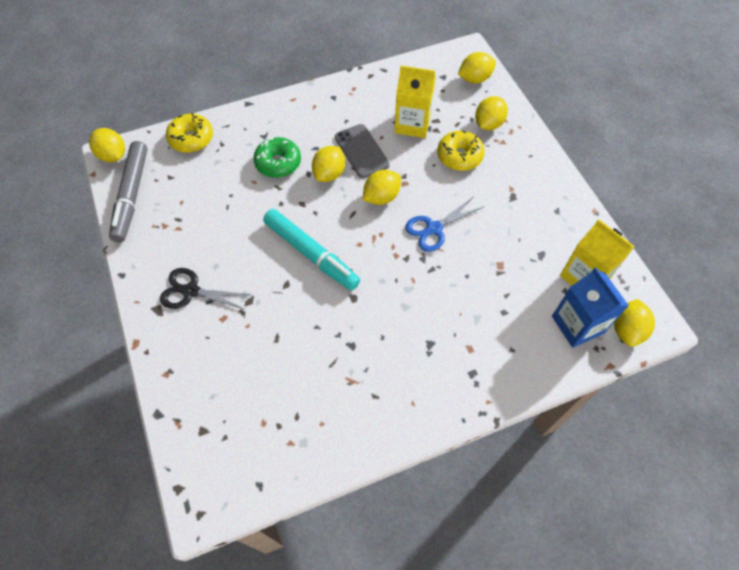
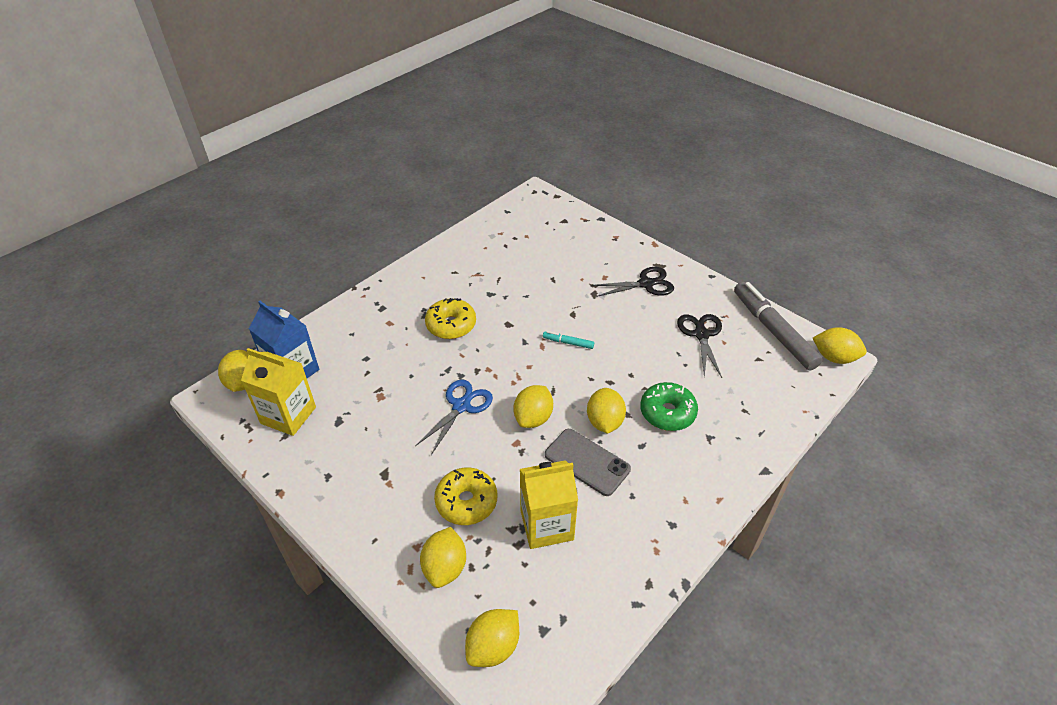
camera: 155 degrees right, 15 degrees down
(191, 139) = (780, 403): yellow donut -> yellow donut (451, 325)
(193, 216) = (701, 334): none -> black scissors
(311, 254) = (568, 343): turquoise marker -> turquoise marker, size x0.42

